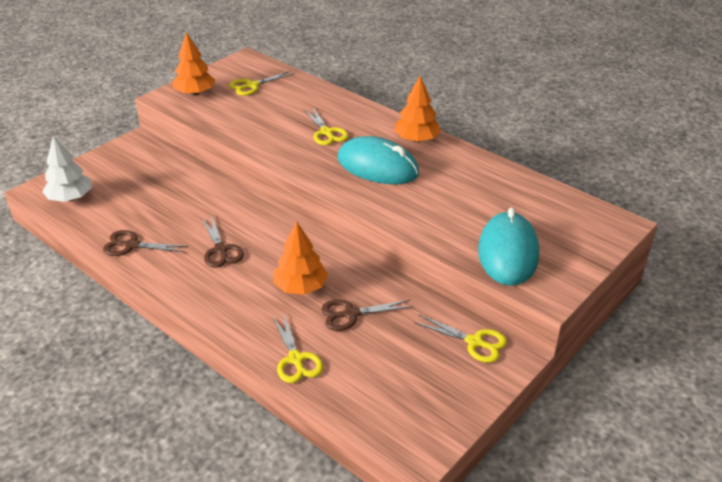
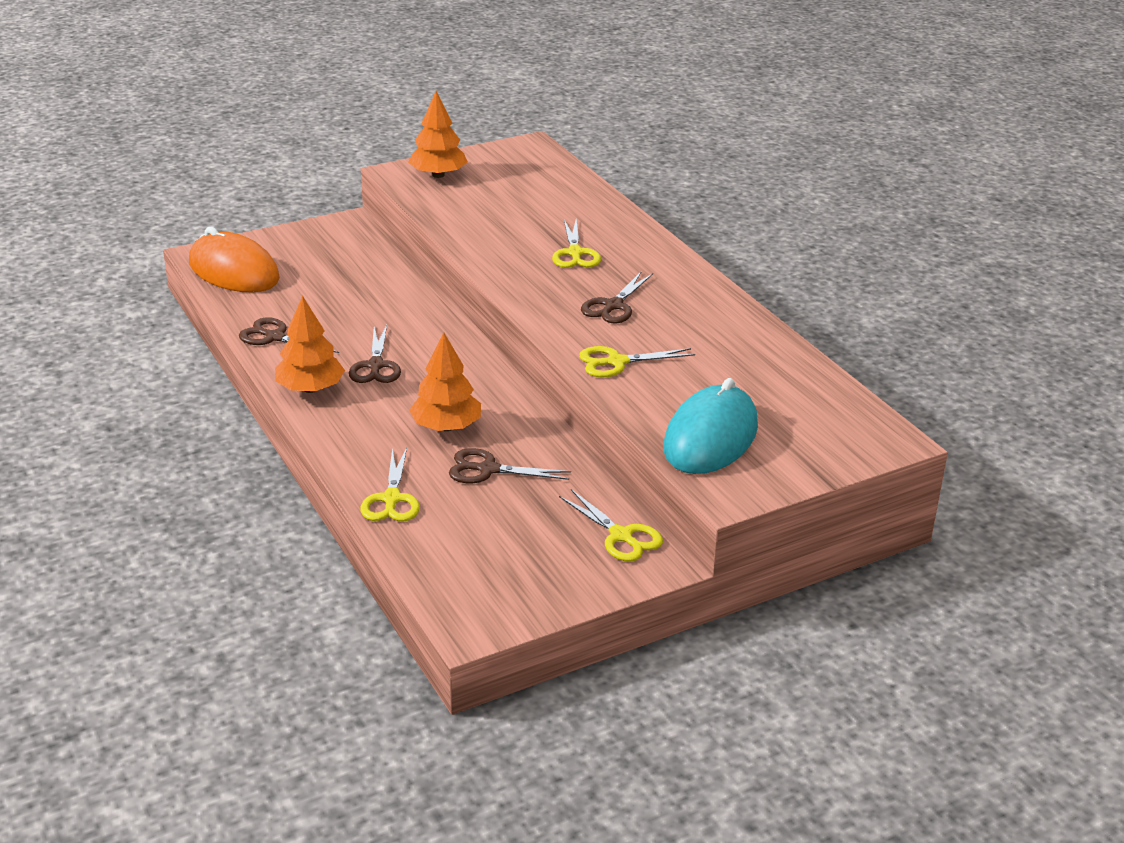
camera: 20 degrees right, 5 degrees down
(70, 198) = (234, 271): white tree -> orange mouse
(252, 85) = (517, 179): yellow scissors -> yellow scissors (617, 362)
(377, 167) = (613, 306): turquoise mouse -> brown scissors
(416, 139) = (689, 285): orange tree -> orange tree (310, 389)

